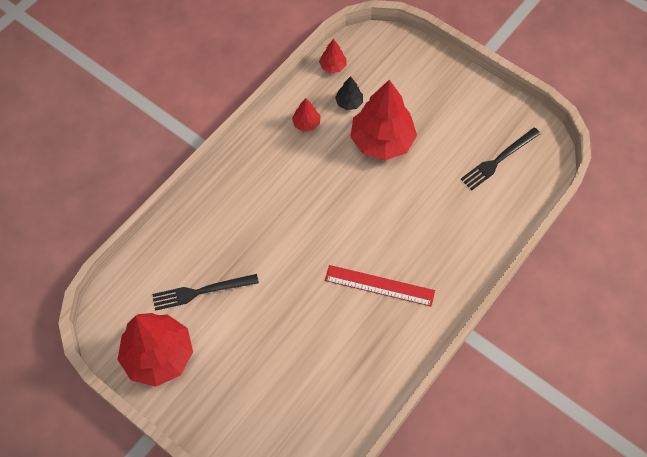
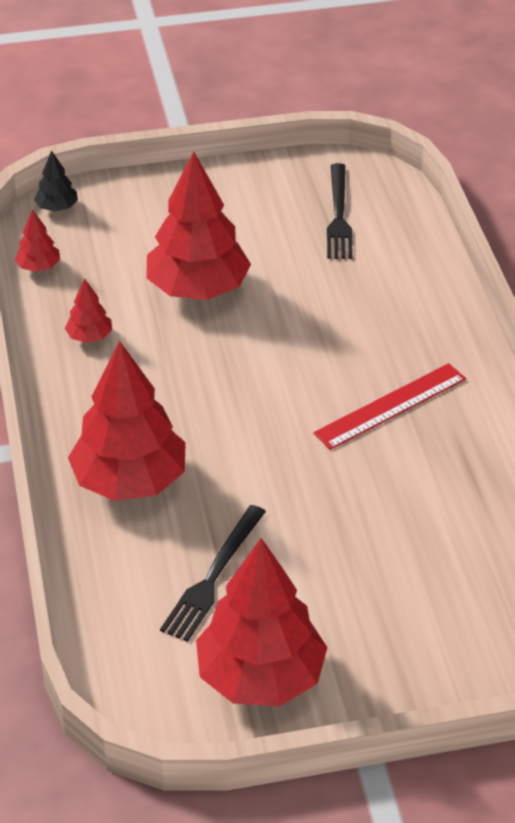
camera: 50 degrees left, 20 degrees down
(230, 212) = (129, 481): none -> red tree
(349, 102) = (108, 284): black tree -> black tree (57, 208)

